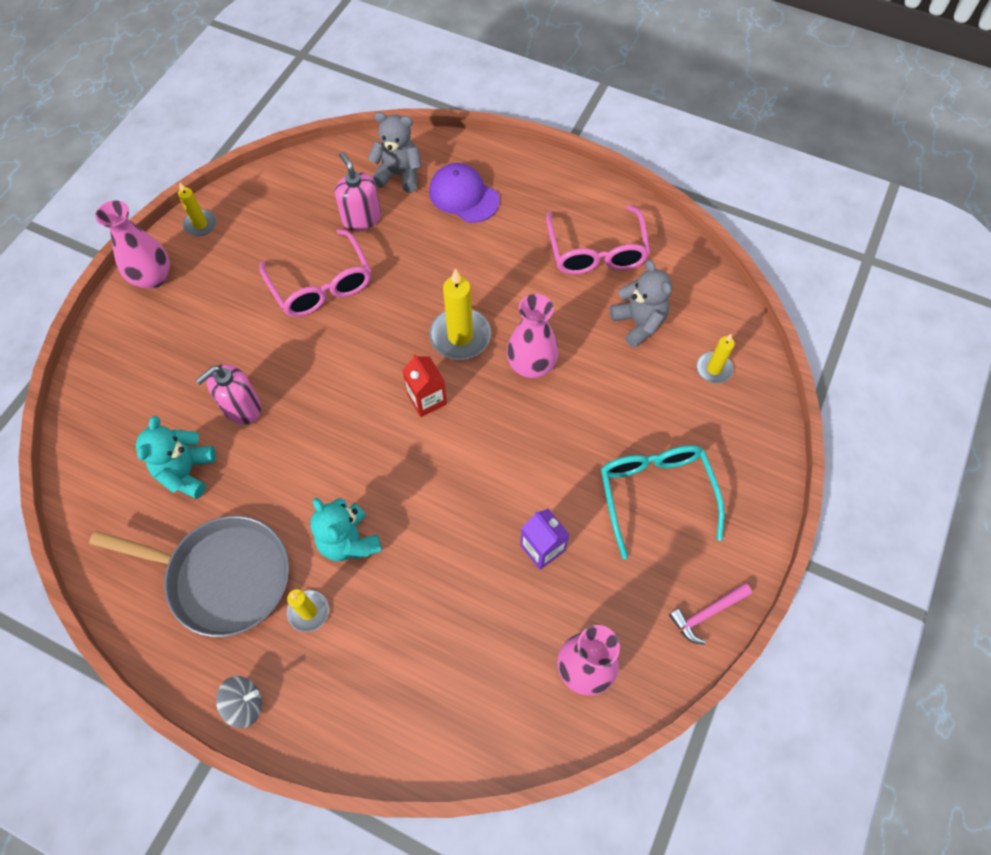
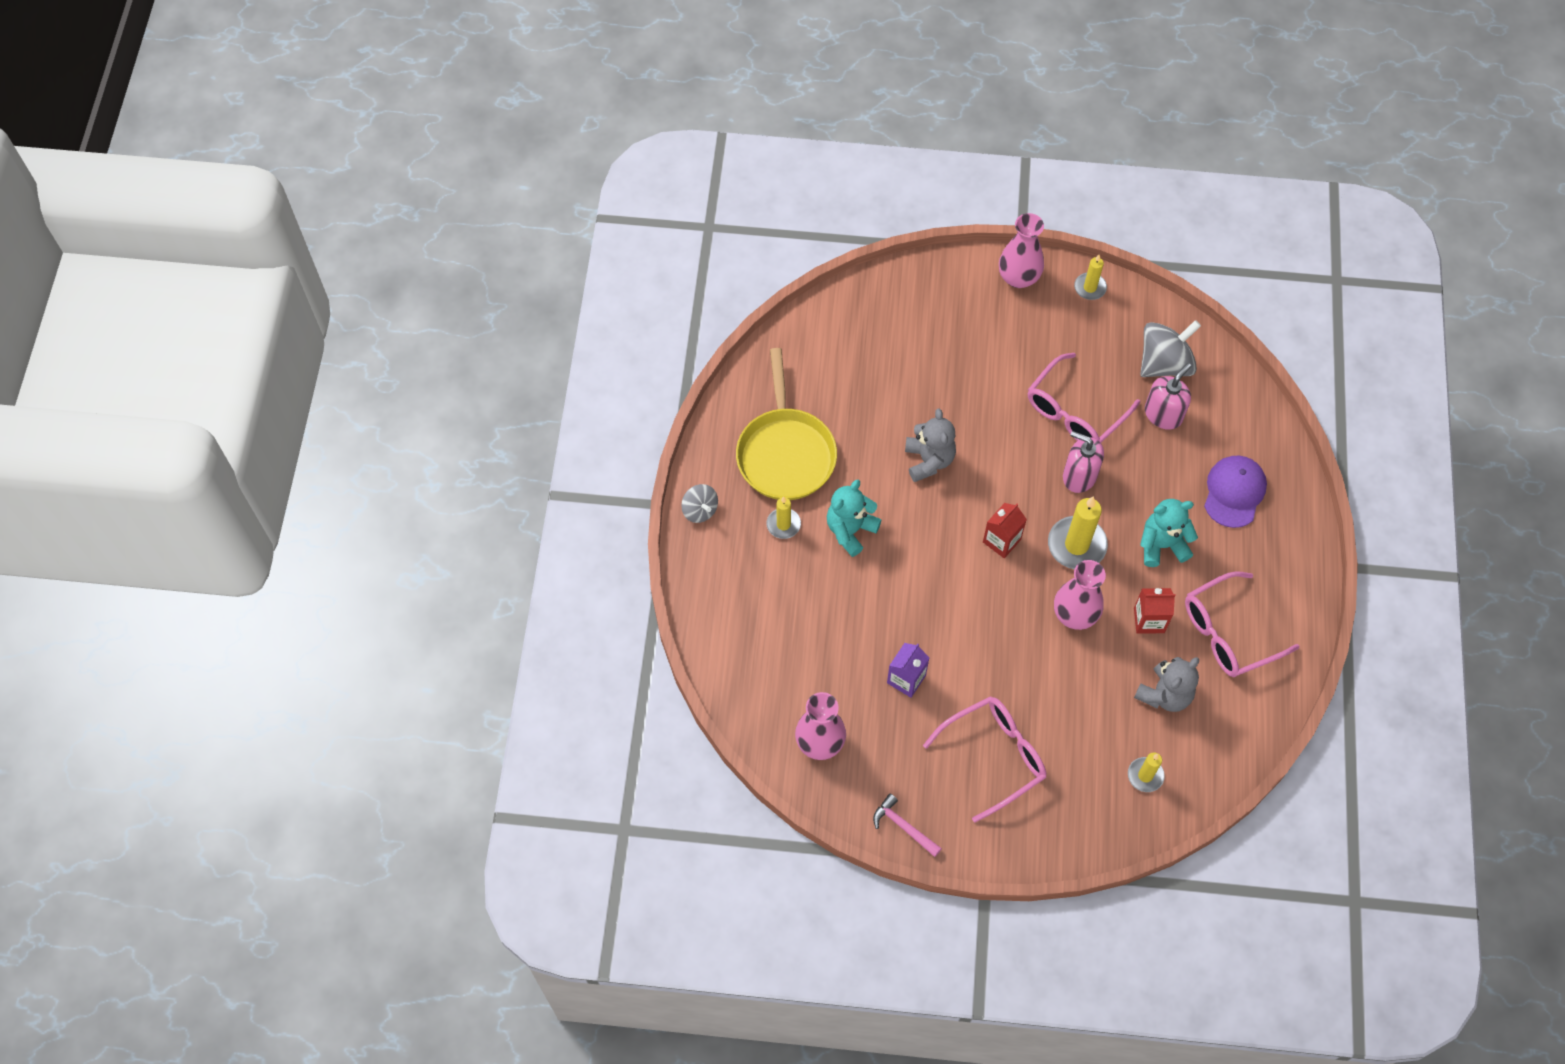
camera: 70 degrees right, 0 degrees up
(186, 471) = (857, 388): turquoise teddy bear -> turquoise teddy bear (1162, 545)
(223, 577) = (785, 453): grey pan -> yellow pan
(241, 407) = (929, 402): pink soap dispenser -> pink soap dispenser (1079, 476)
(311, 198) = (1164, 363): none -> grey spinning top
(399, 175) = (1229, 426): grey teddy bear -> grey teddy bear (929, 460)
(560, 307) = (1149, 620): none -> red carton
(655, 493) = (994, 756): turquoise glasses -> pink glasses

